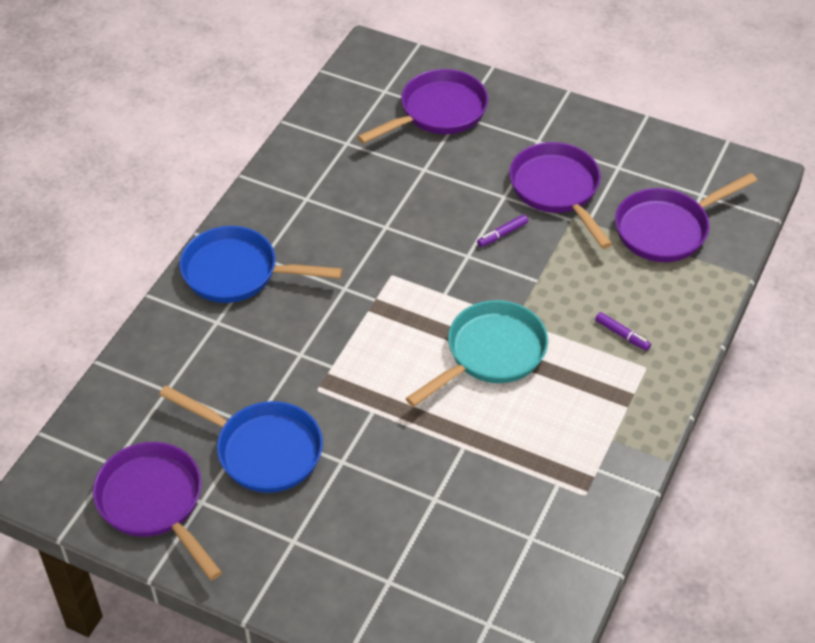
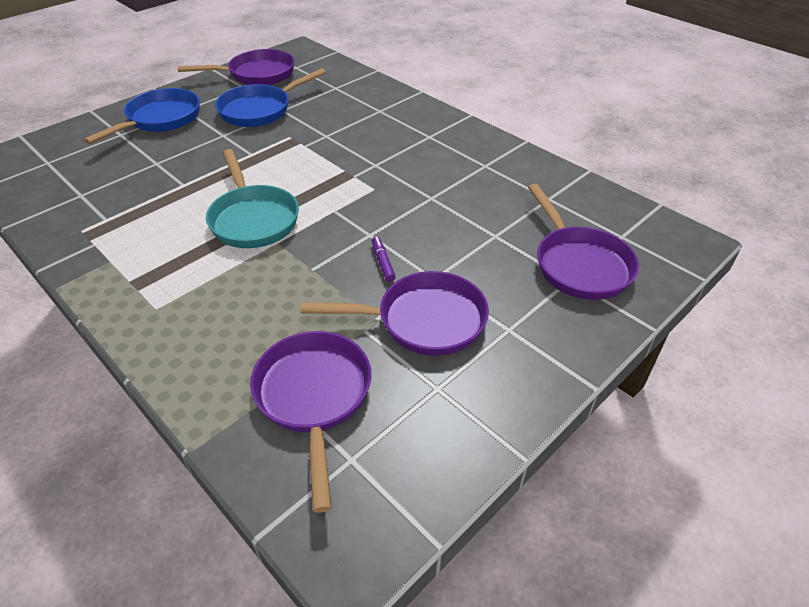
camera: 110 degrees right, 5 degrees down
(237, 273) = (420, 124): blue pan -> blue pan (160, 119)
(622, 335) = (205, 305): purple marker -> none

